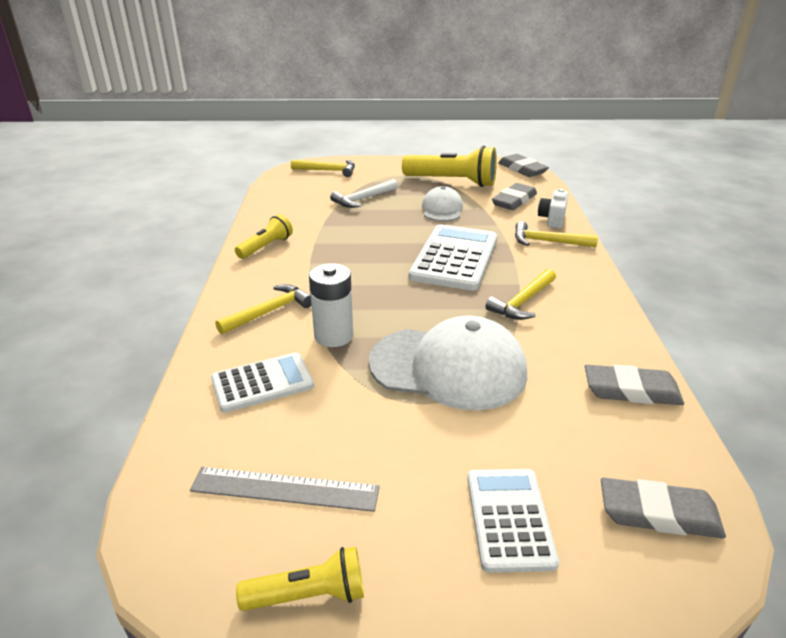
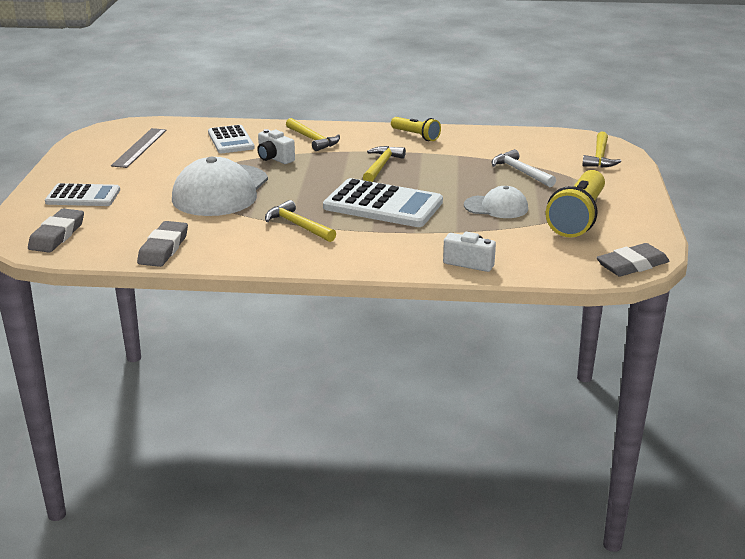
camera: 95 degrees right, 5 degrees down
(309, 595) = (74, 153): yellow flashlight -> none
(333, 336) = (274, 158): white battery -> white camera
(514, 201) = (522, 247): grey eraser -> none
(548, 242) = (412, 252): yellow hammer -> yellow hammer (381, 166)

